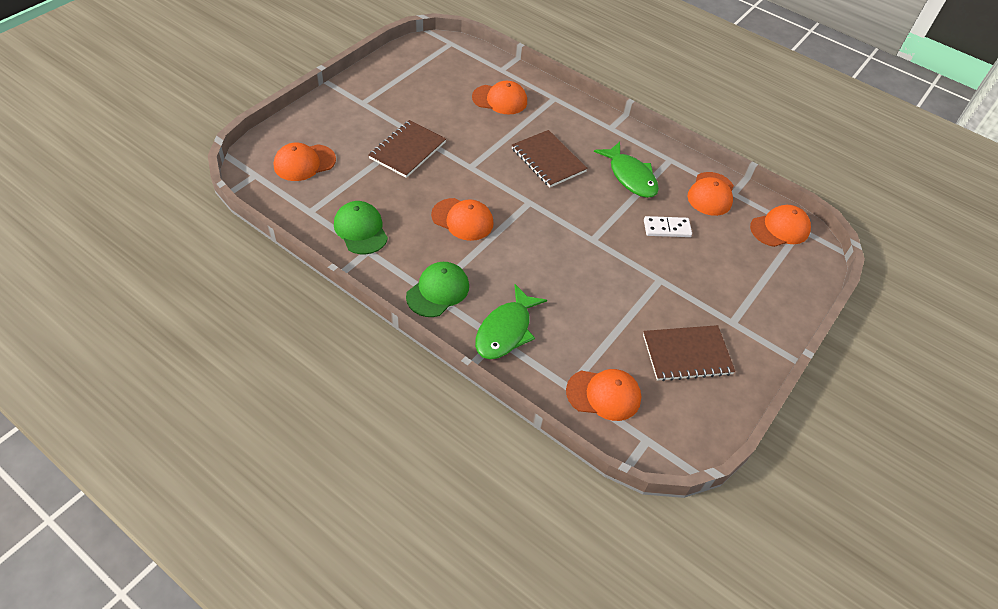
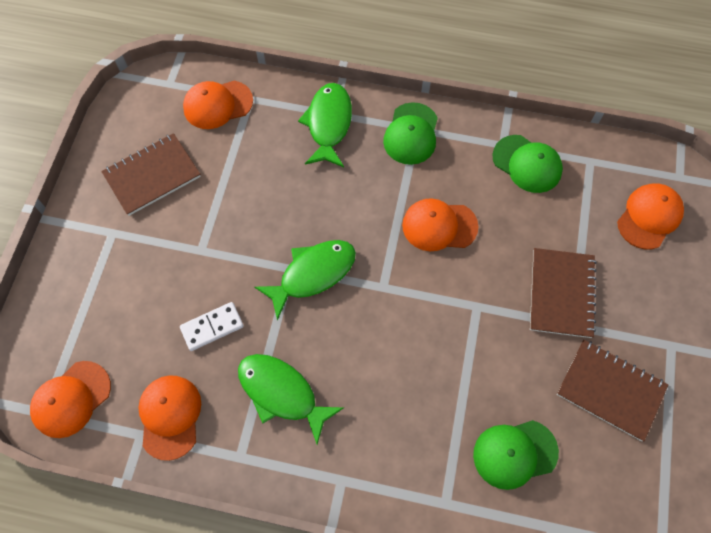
camera: 160 degrees right, 15 degrees up
(500, 100) = (514, 453): orange cap -> green cap
(548, 160) = (394, 367): brown notebook -> brown notebook (610, 390)
(577, 229) = (313, 274): none -> green fish

